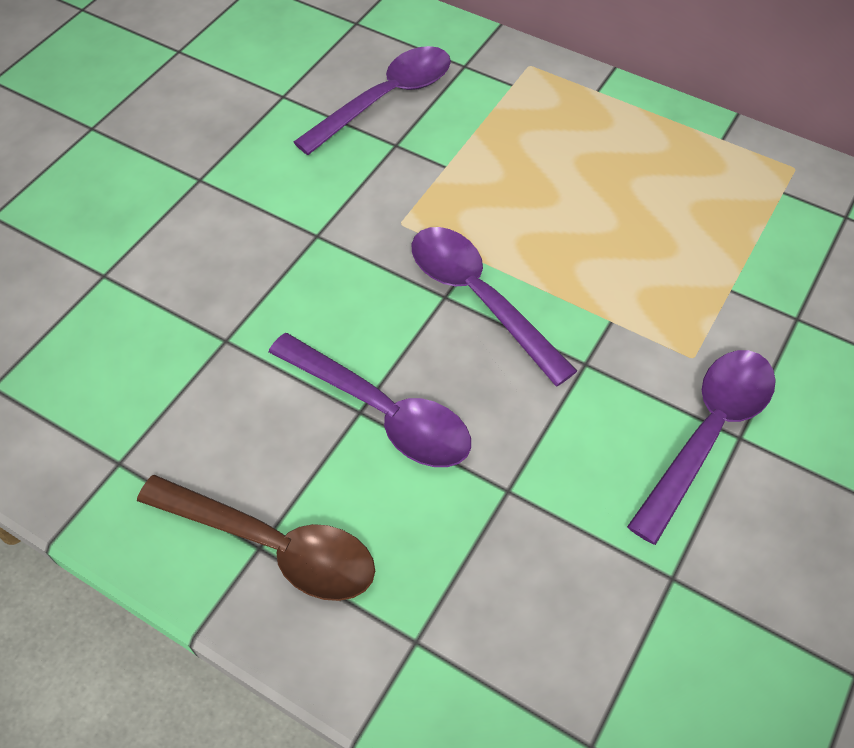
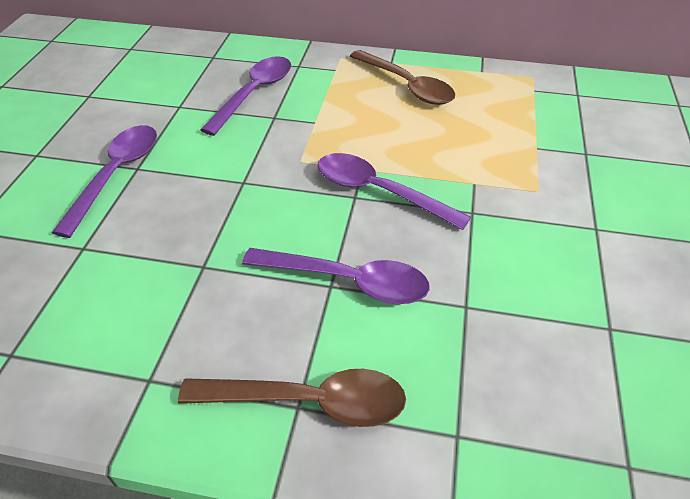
camera: 20 degrees left, 10 degrees down
(599, 137) = (407, 86): none -> brown spoon
(707, 433) = (575, 232): purple spoon -> purple spoon (116, 175)

